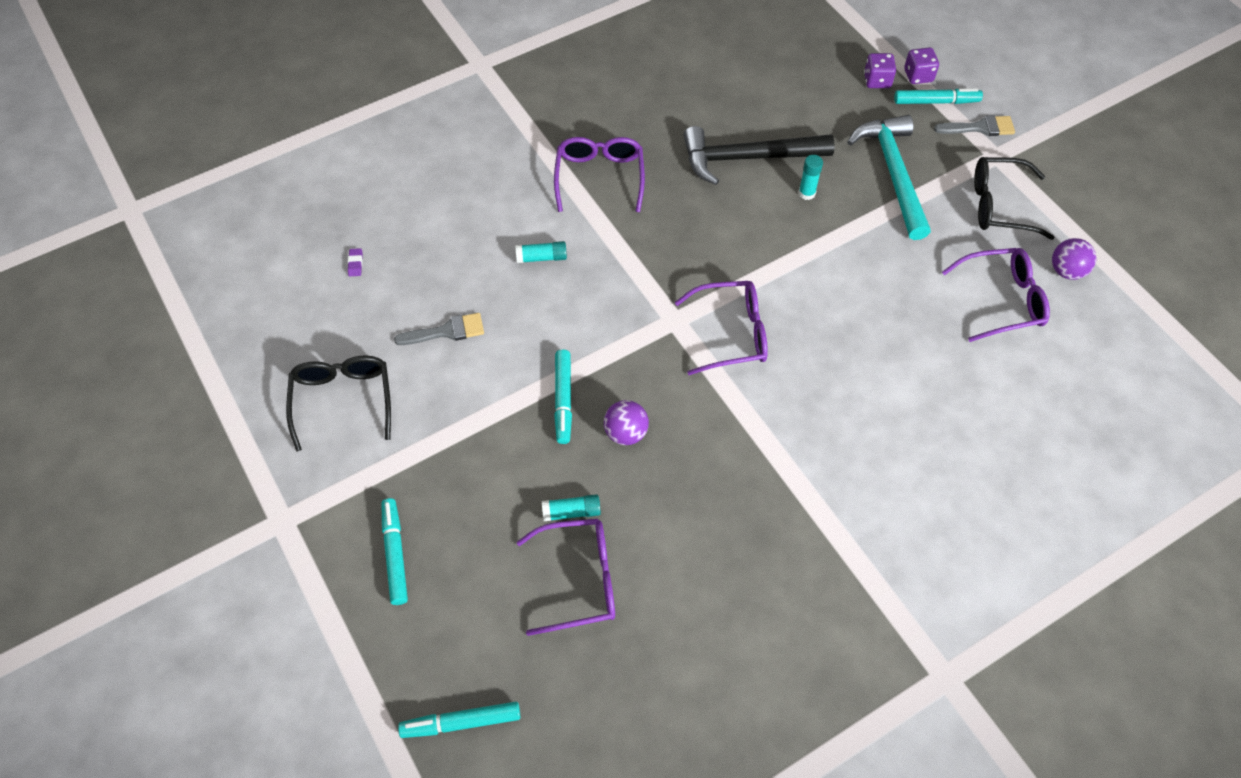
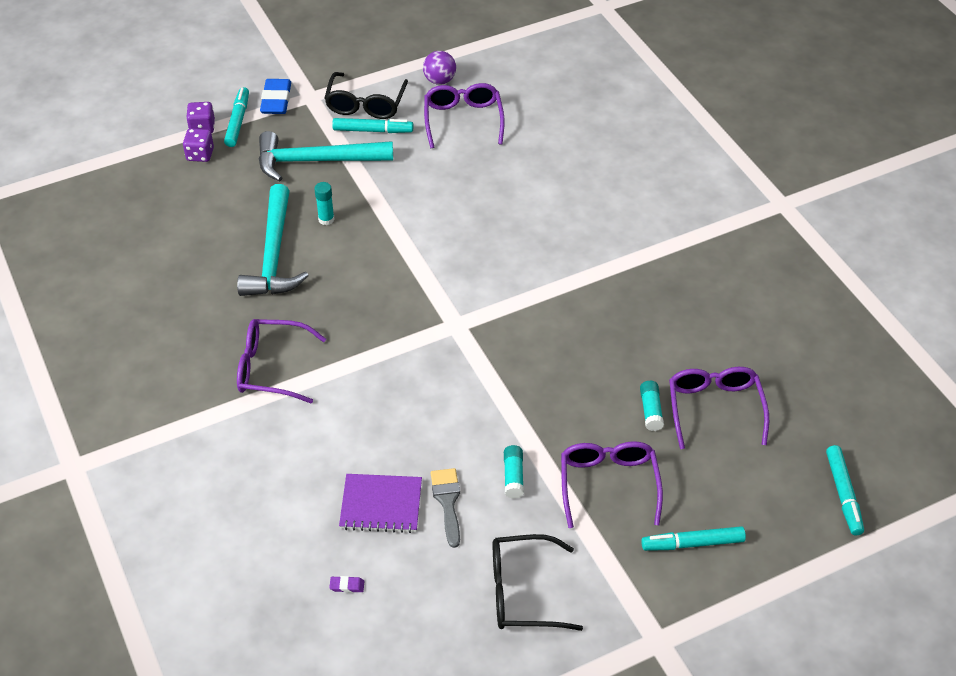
camera: 85 degrees left, 10 degrees down
(442, 279) = (381, 505): none -> purple notebook
(542, 257) = (367, 420): turquoise glue stick -> turquoise glue stick (513, 476)
(563, 399) = (535, 411): turquoise marker -> turquoise marker (372, 130)
(626, 433) = (573, 368): purple ball -> none
(732, 334) = (476, 287): purple glasses -> purple glasses (608, 484)
(747, 158) = (273, 255): black hammer -> turquoise hammer
(980, 128) = (276, 100): grey brush -> blue eraser

